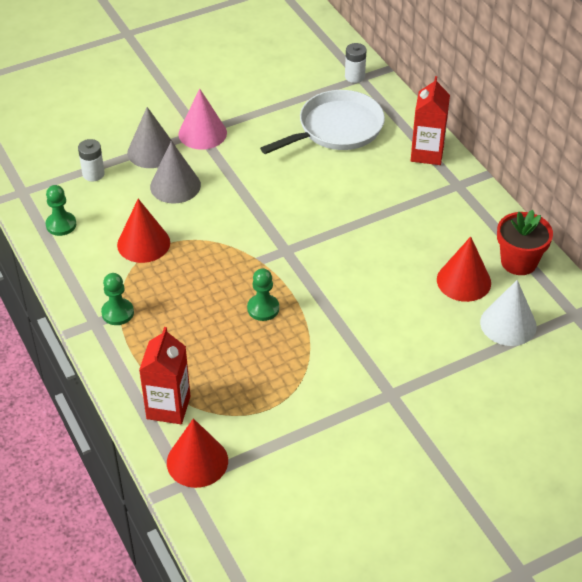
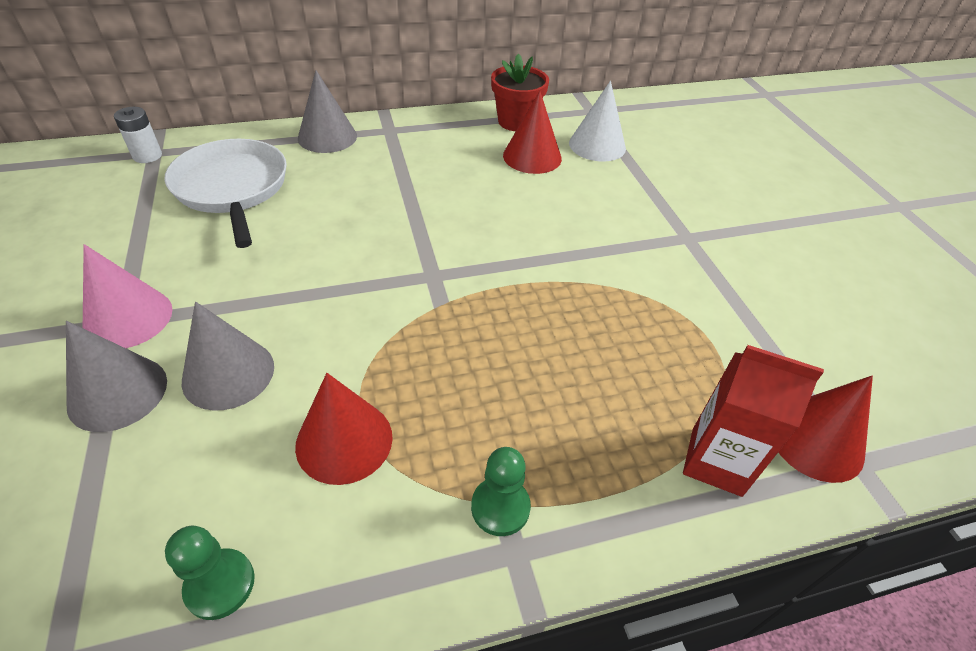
camera: 80 degrees left, 0 degrees up
(93, 174) = (107, 499): white battery -> none
(263, 308) = (534, 317): green pawn -> none
(427, 153) = (327, 137): red carton -> grey cone

